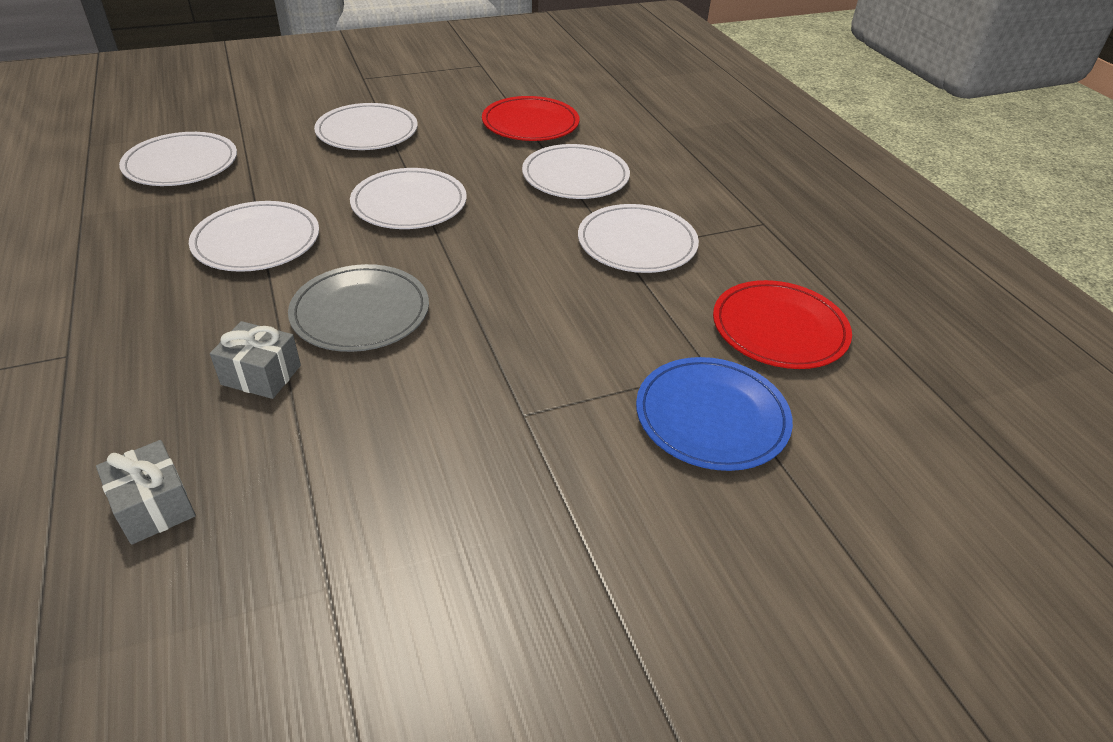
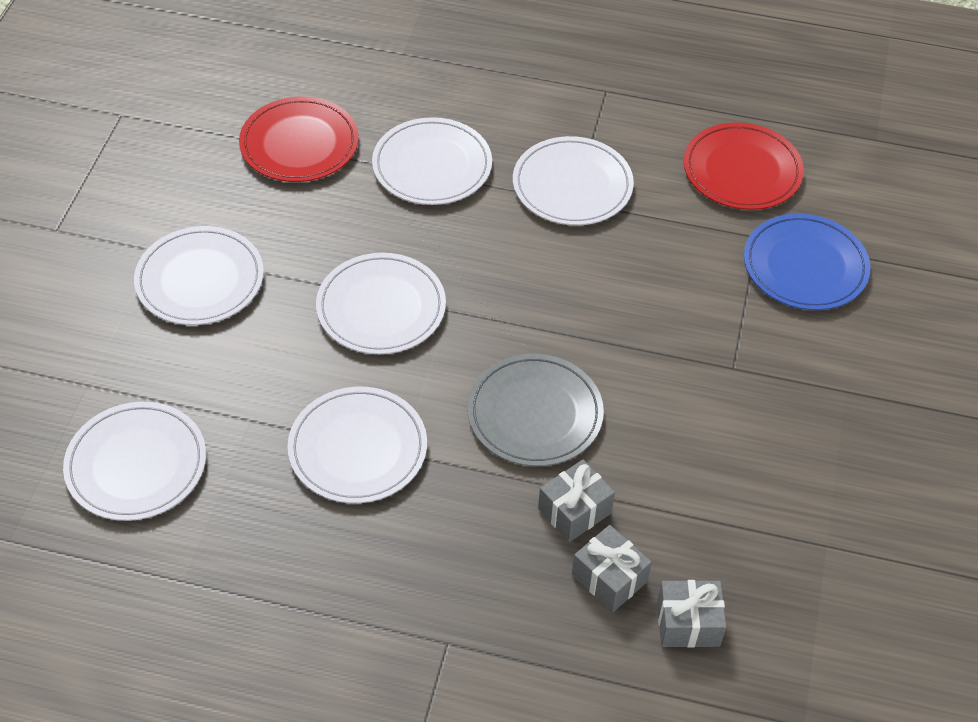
camera: 55 degrees left, 10 degrees up
(189, 427) = (609, 578): none -> grey gift

